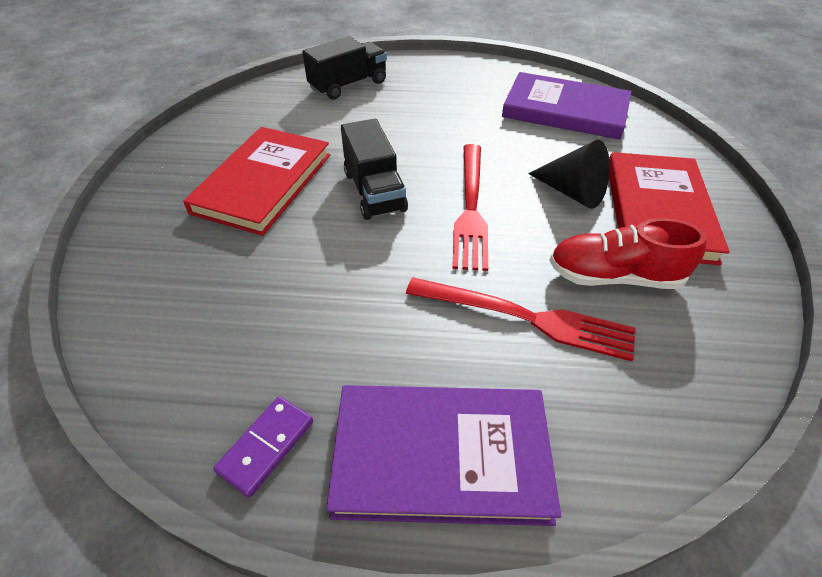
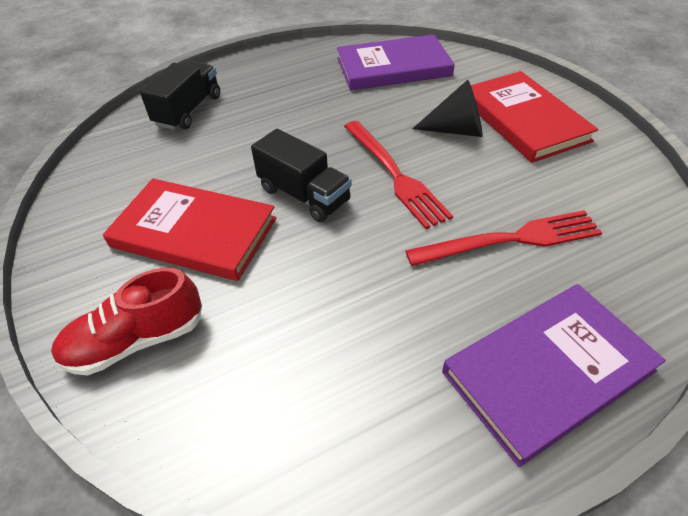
camera: 30 degrees left, 0 degrees up
(263, 183) = (194, 232): red book -> red book turned 60 degrees counterclockwise
(266, 446) = (419, 447): purple domino -> none
(614, 276) = (539, 180): red shoe -> red shoe (136, 341)

